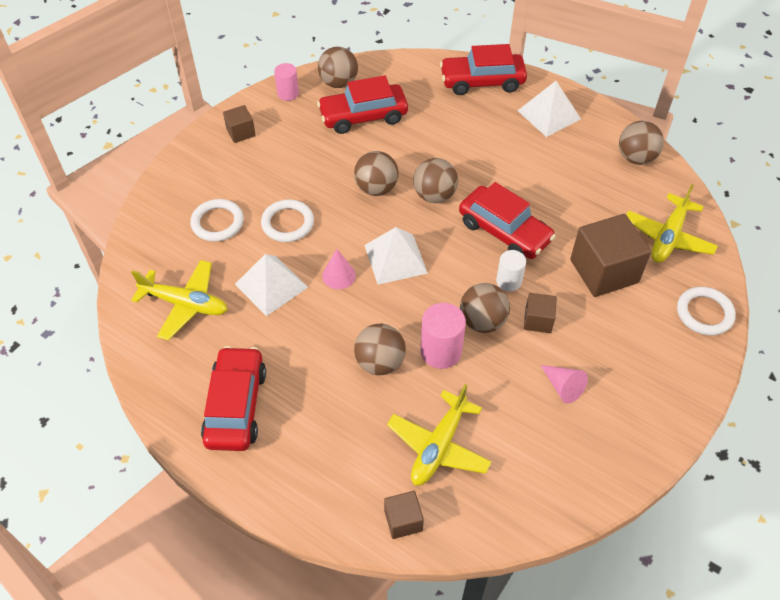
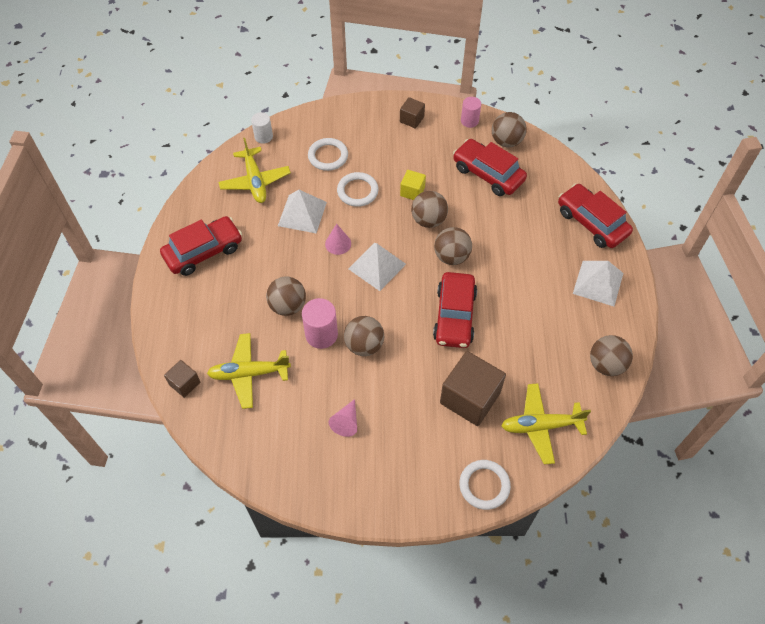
camera: 55 degrees right, 5 degrees up
(330, 181) = (412, 191): none -> yellow cube
(509, 281) = (411, 342): white cylinder -> white cylinder (263, 136)
(538, 320) = (391, 378): brown cube -> none

